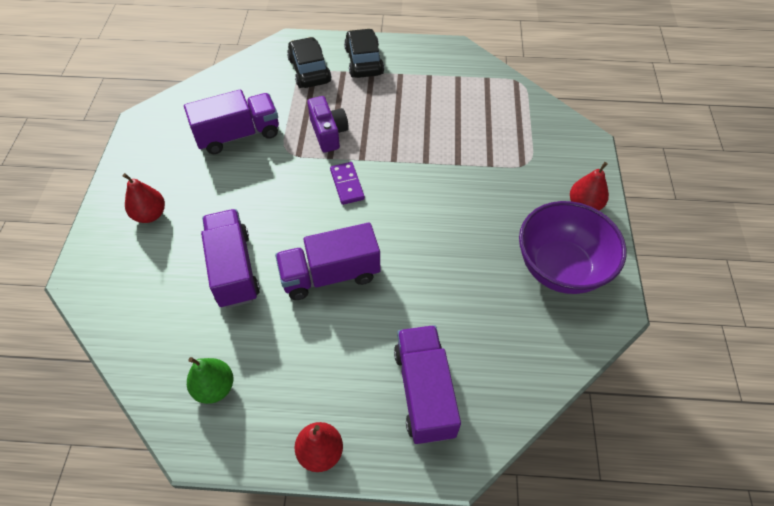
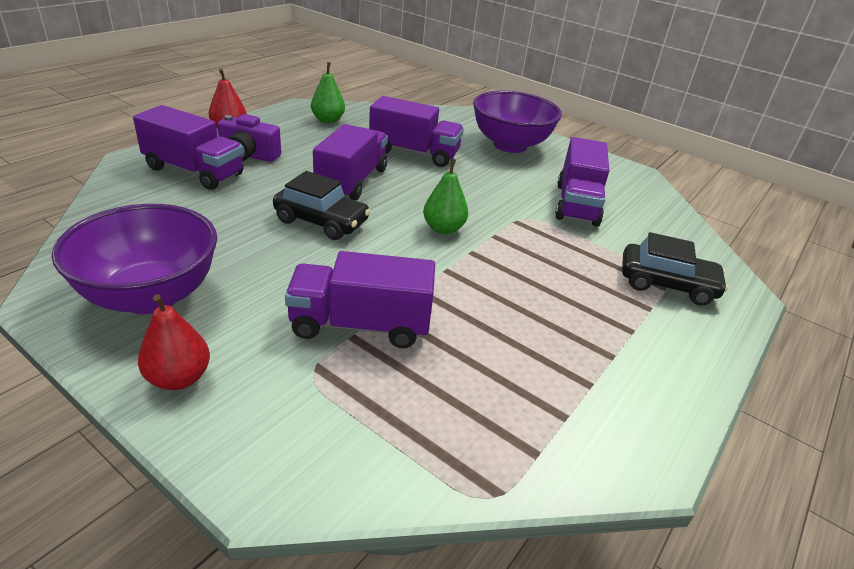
camera: 120 degrees right, 20 degrees down
(150, 214) = (510, 145): red pear -> purple bowl
(328, 133) = (534, 250): purple camera -> purple camera (248, 155)
(347, 184) = (443, 229): purple domino -> green pear
(364, 61) = (664, 336): black car -> black car (321, 221)
(479, 167) = (360, 325): none -> purple truck

